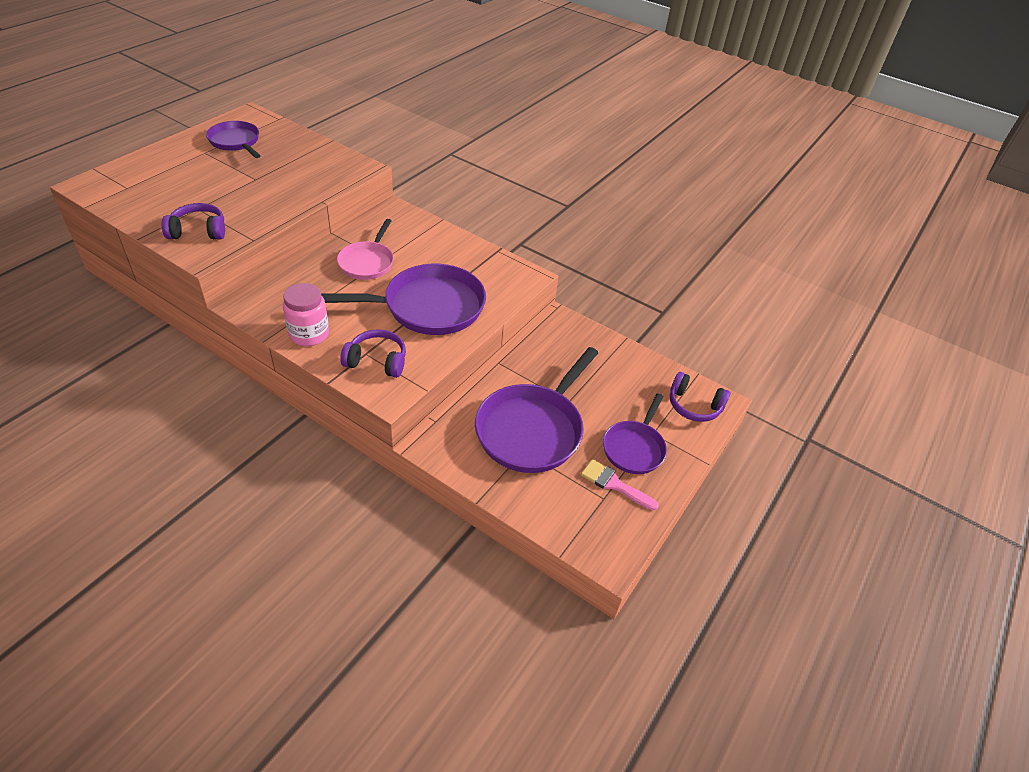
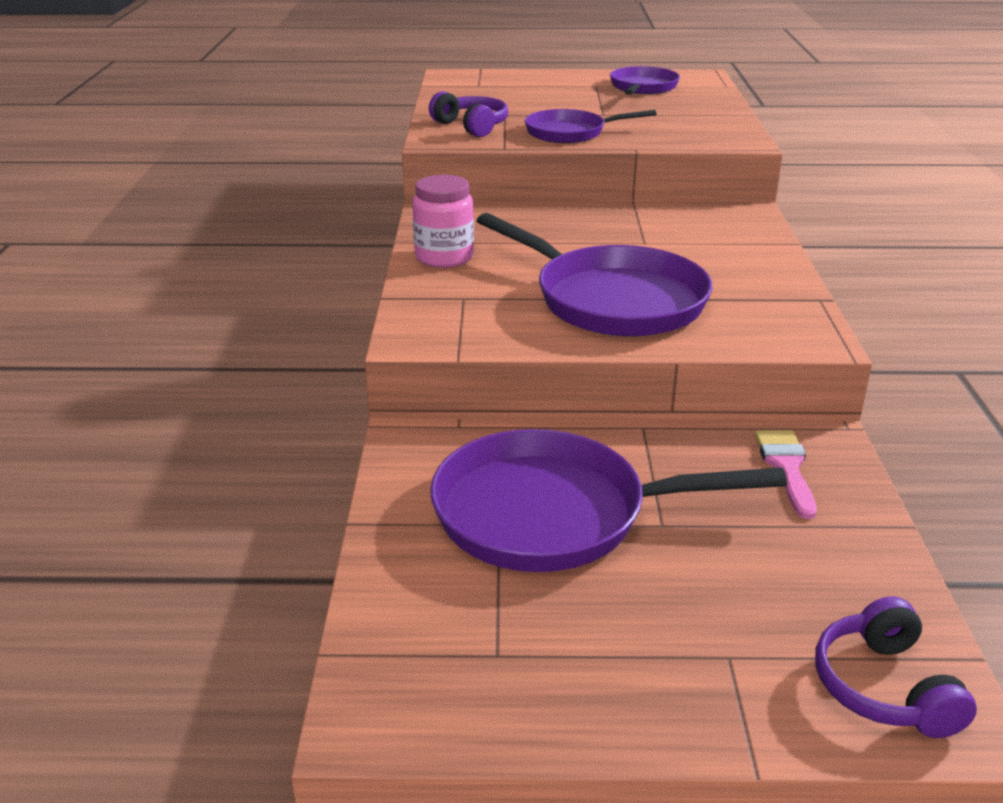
camera: 60 degrees right, 15 degrees down
(367, 262) = (623, 237): pink pan -> none
(377, 361) = (461, 309): purple headphones -> none
(614, 484) = (543, 655): pink brush -> pink brush (786, 467)
(634, 448) = (661, 646): purple pan -> purple pan (570, 133)

